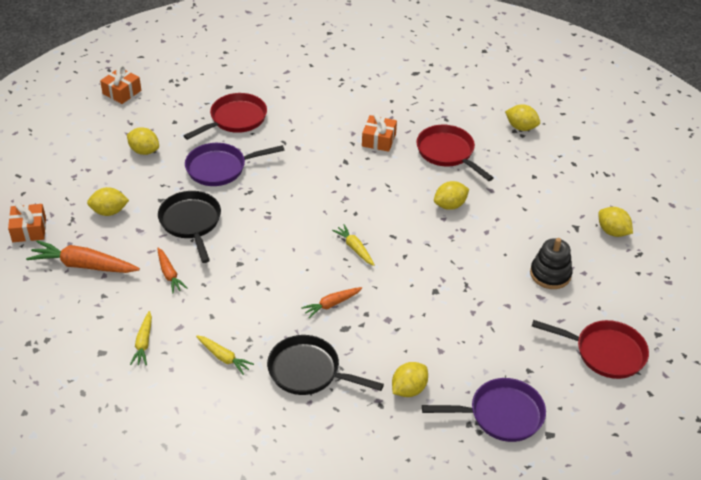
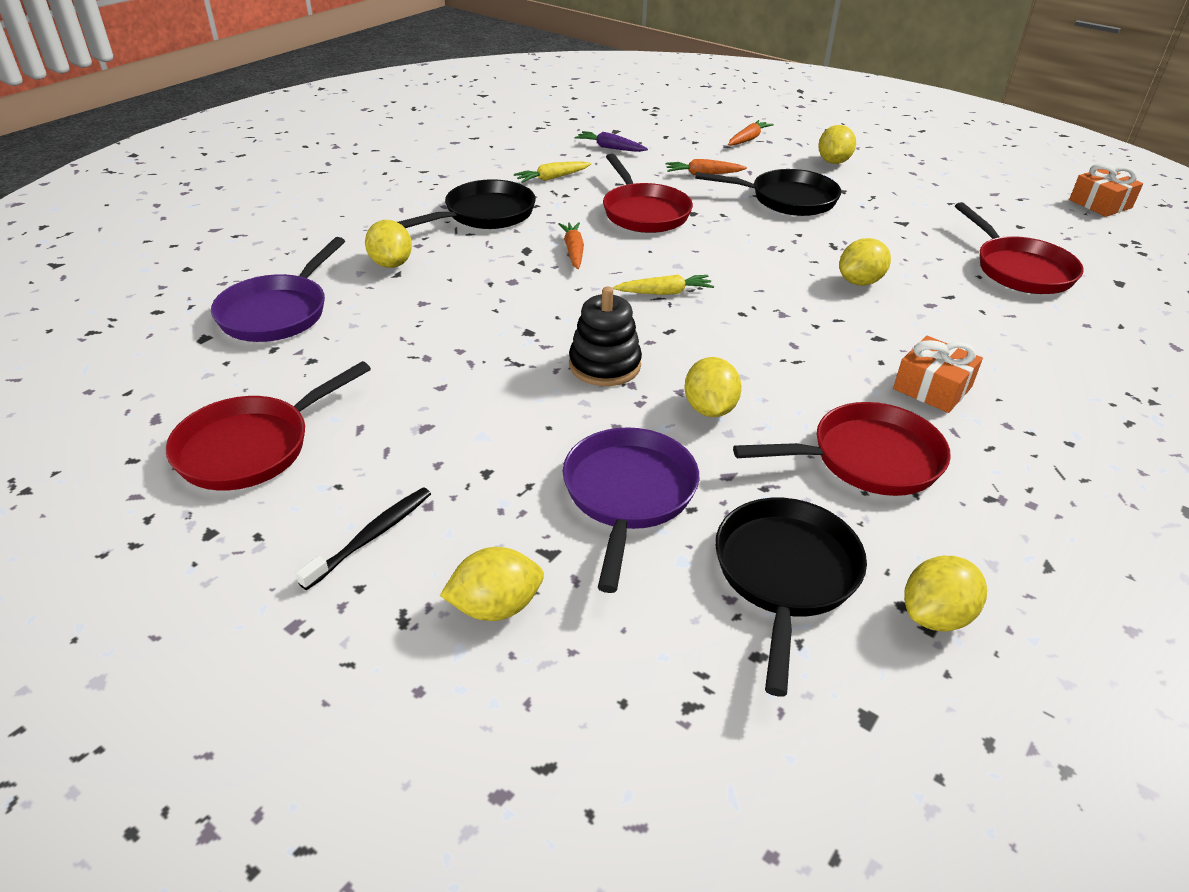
camera: 115 degrees right, 5 degrees down
(29, 230) = (822, 124): orange gift -> none
(83, 265) = (748, 139): orange carrot -> orange carrot, size x0.57
(144, 151) = (951, 197): yellow lemon -> yellow lemon (860, 282)
(144, 343) = (610, 148): yellow carrot -> purple carrot
(220, 168) = (896, 236): purple pan -> purple pan (628, 495)
(254, 287) = (643, 212): none -> red pan
(533, 164) = (785, 575): none -> black pan
(550, 274) = (461, 459): black stacking toy -> black stacking toy (605, 365)
(614, 281) = (371, 537): none -> black toothbrush

